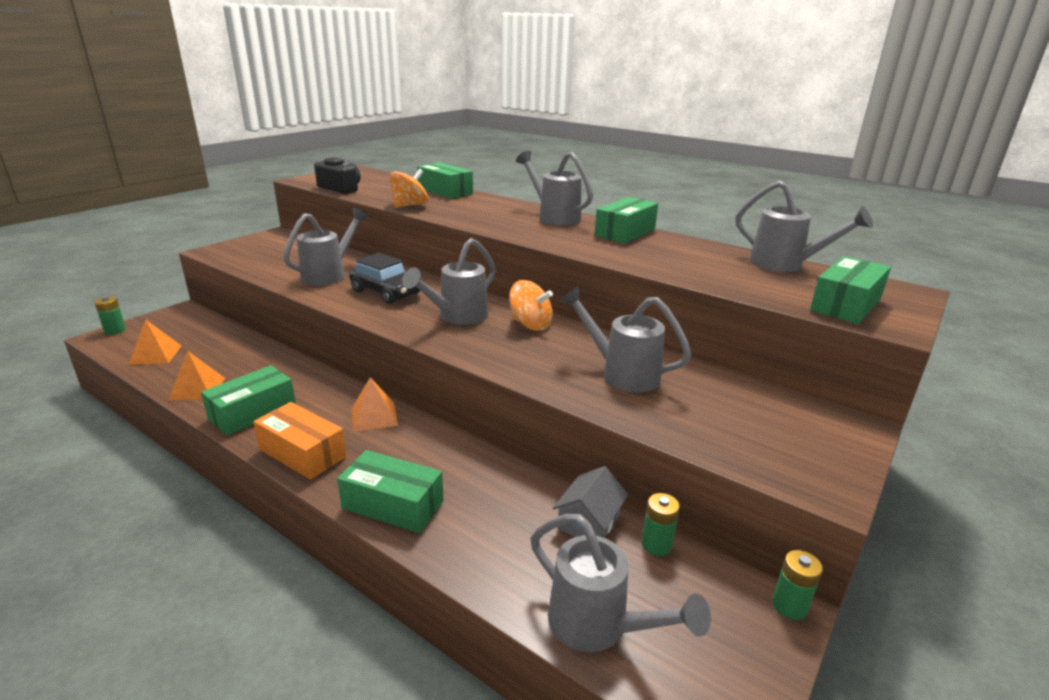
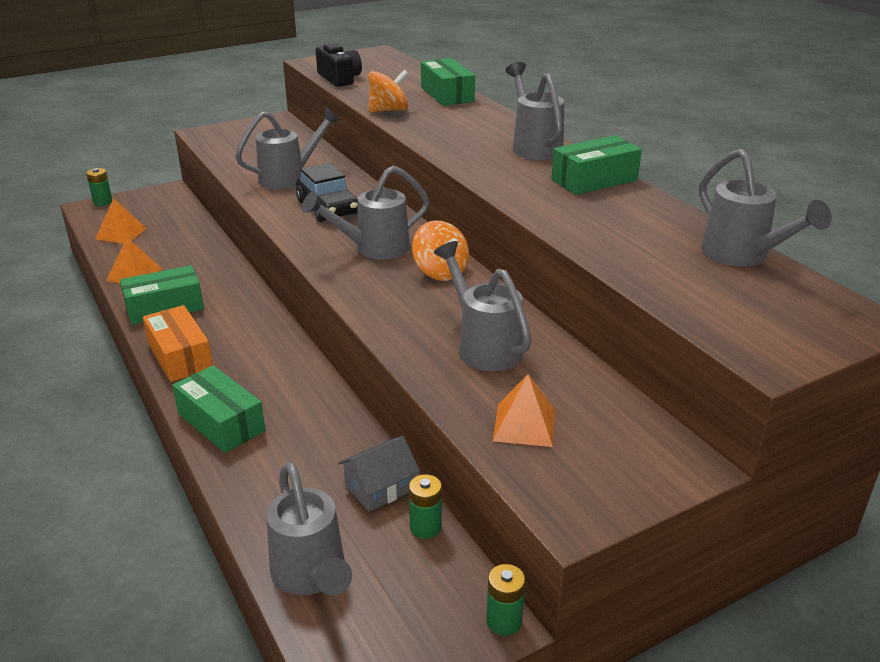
camera: 25 degrees right, 5 degrees up
(374, 416) = (263, 336): orange pyramid -> orange pyramid (524, 425)
(845, 305) = (747, 321): green box -> none

